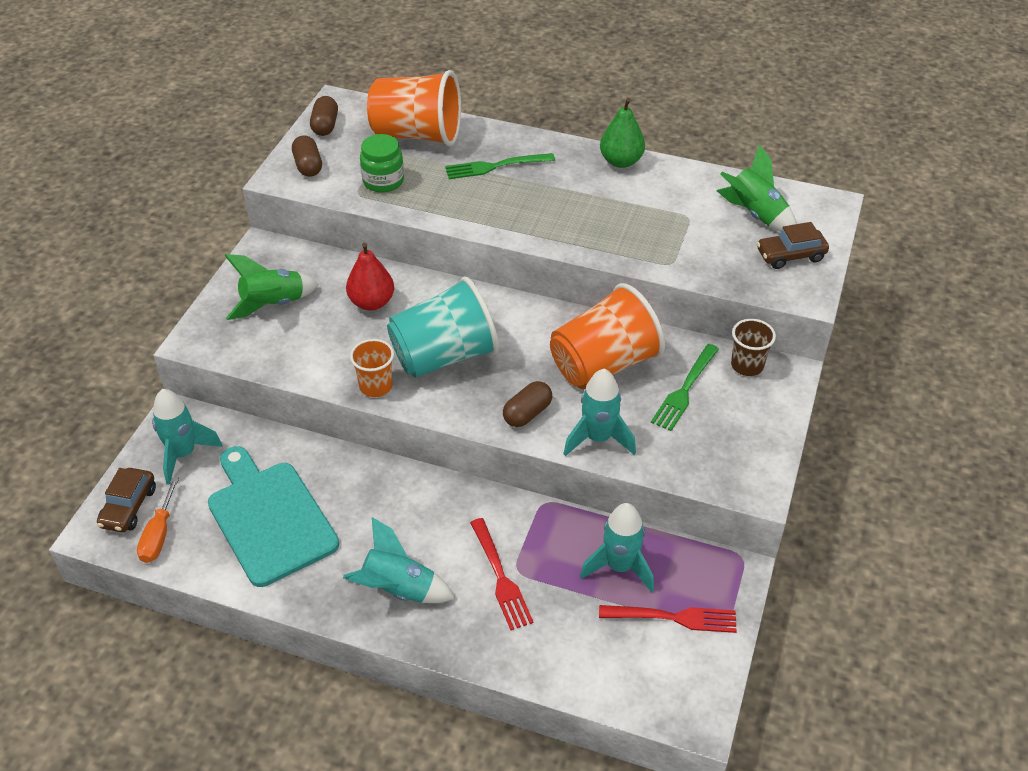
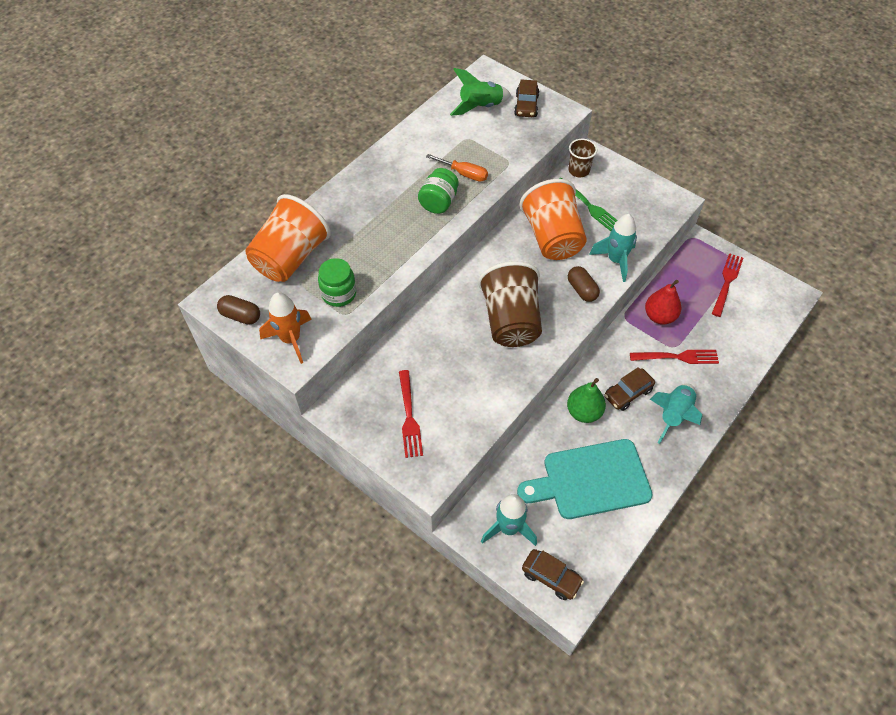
camera: 70 degrees left, 10 degrees up
(159, 535) = (585, 559): orange screwdriver -> orange screwdriver (464, 174)
(273, 305) = (409, 417): green rocket -> red fork
(308, 166) = (291, 339): brown capsule -> orange rocket
(371, 302) = (435, 351): red pear -> red pear (659, 316)
(376, 386) = (525, 369): orange cup -> none
(416, 531) = (628, 393): none -> brown car
(444, 356) = (510, 321): turquoise cup -> brown cup
(495, 166) = (358, 221): green fork -> none
(562, 220) = (438, 202): none -> green jar
(619, 567) = (684, 295): turquoise rocket -> none
(621, 161) = (390, 152): green pear -> green pear (584, 412)

